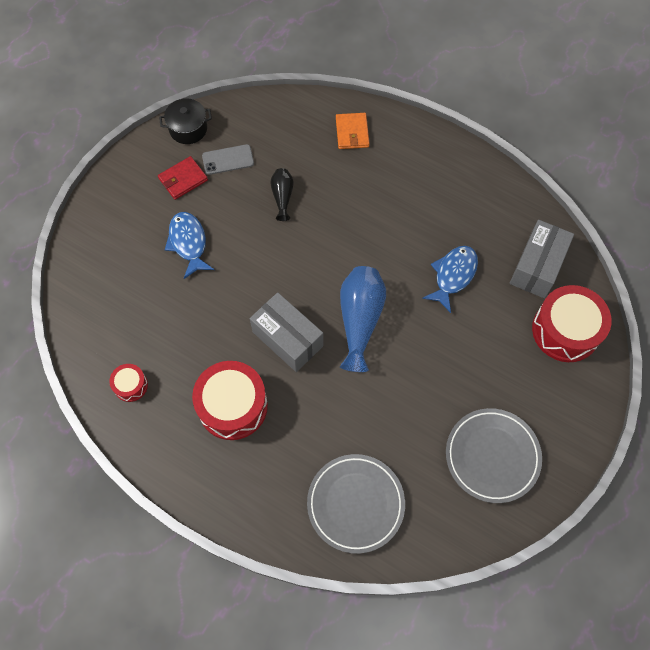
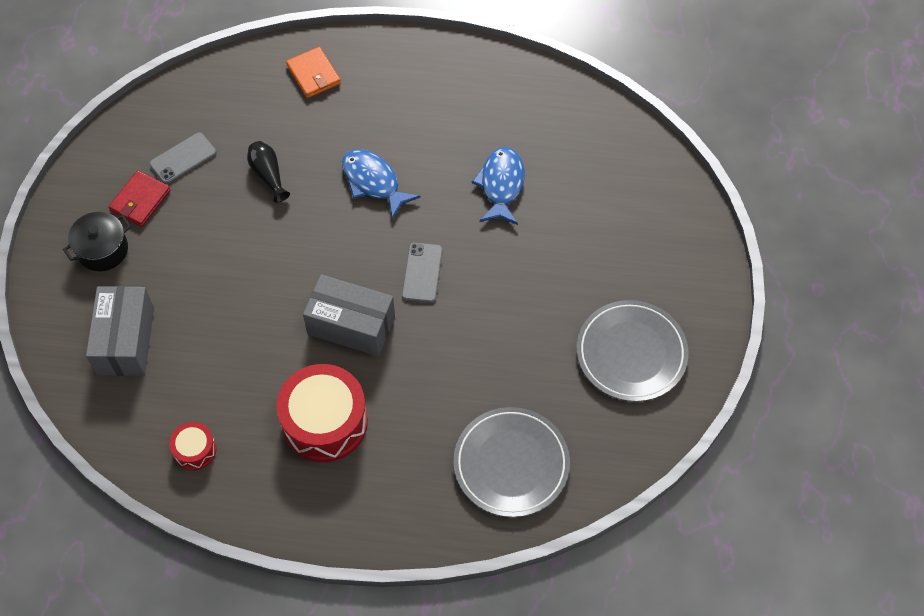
camera: 25 degrees left, 5 degrees down
(188, 129) = (117, 142): black pot -> black pot (103, 250)
(188, 243) = (183, 268): blue fish -> blue fish (373, 182)
(360, 320) = (422, 273): blue vase -> grey phone
(537, 267) = (586, 140): grey box -> grey box (125, 341)
(565, 330) = (646, 194): red drum -> none

